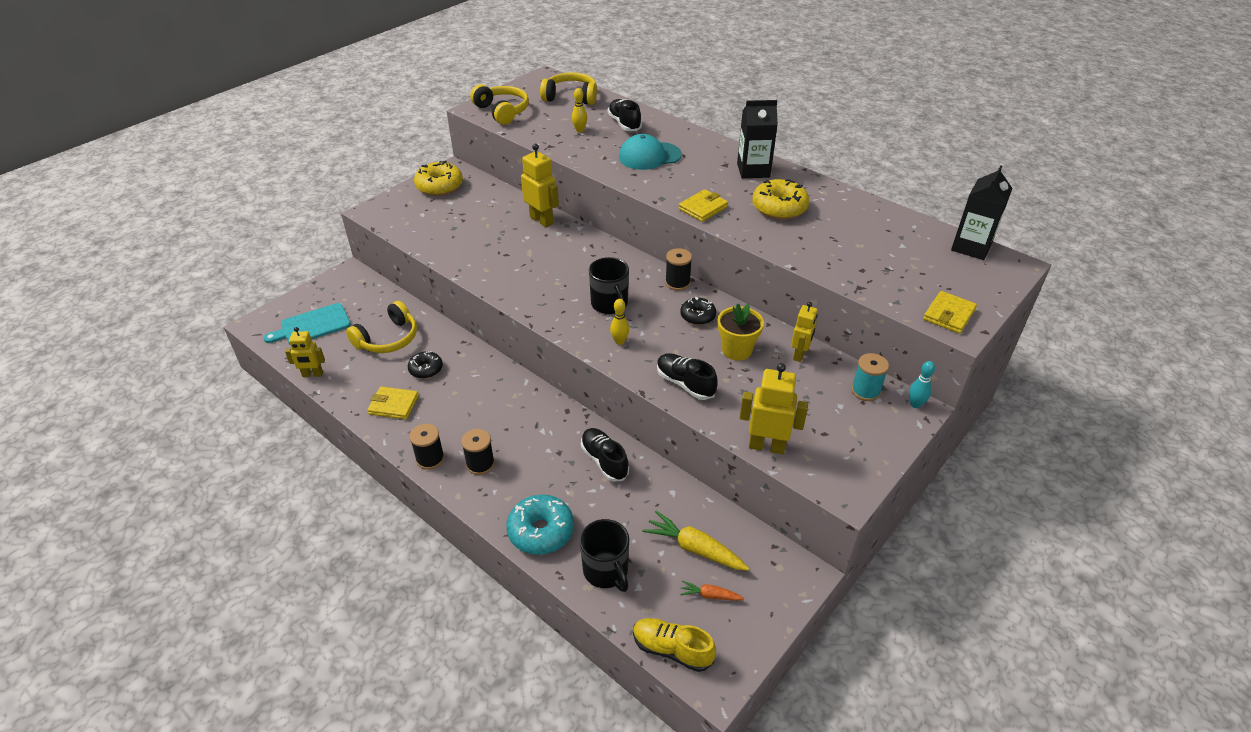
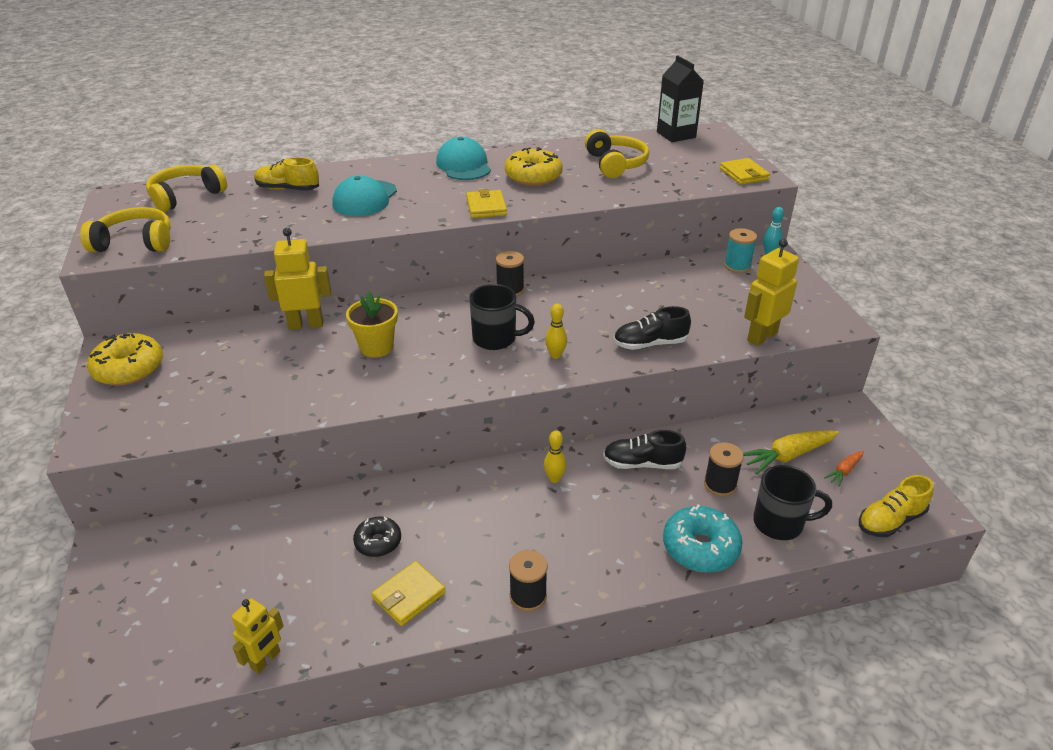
camera: 55 degrees left, 5 degrees down
(312, 325) = (165, 625): turquoise cutting board -> none
(388, 339) = (285, 556): yellow headphones -> yellow headphones (615, 164)
(480, 464) = (572, 556): black spool -> black spool (720, 485)
(580, 130) = (257, 214): yellow bowling pin -> yellow bowling pin (554, 479)
(624, 123) = (288, 189): black shoe -> yellow shoe
(697, 316) = (568, 299): black donut -> none
(736, 350) = (633, 300): yellow flower pot -> yellow flower pot (376, 347)
(753, 170) = (464, 165): black carton -> turquoise cap
(799, 355) = (668, 274): yellow robot -> none

